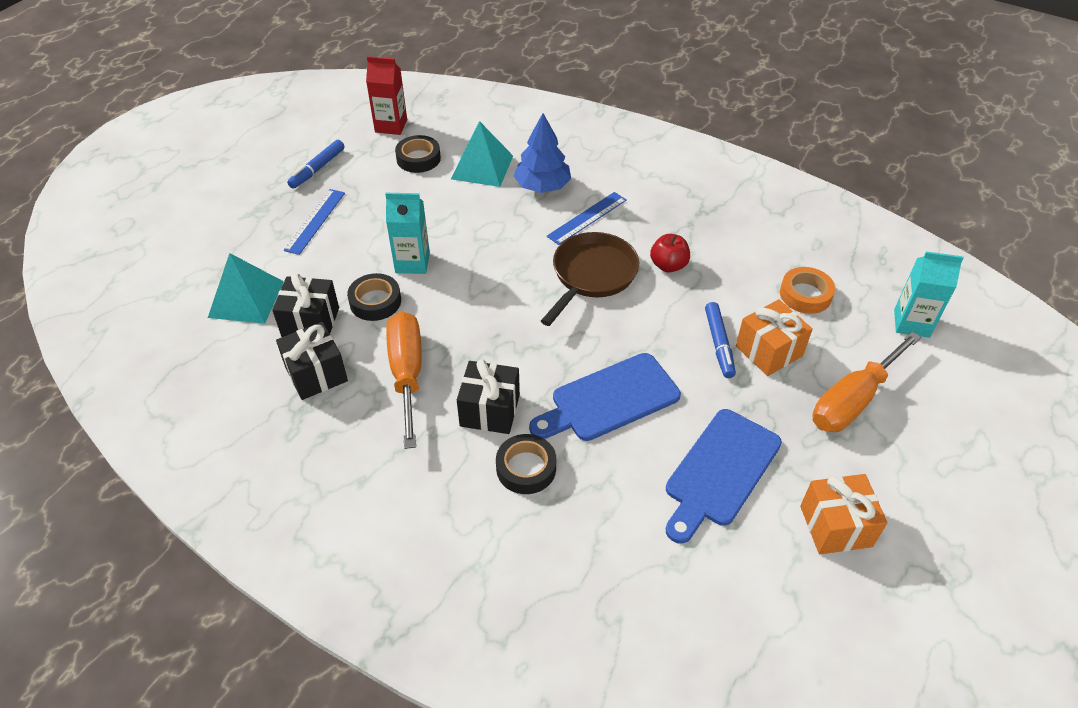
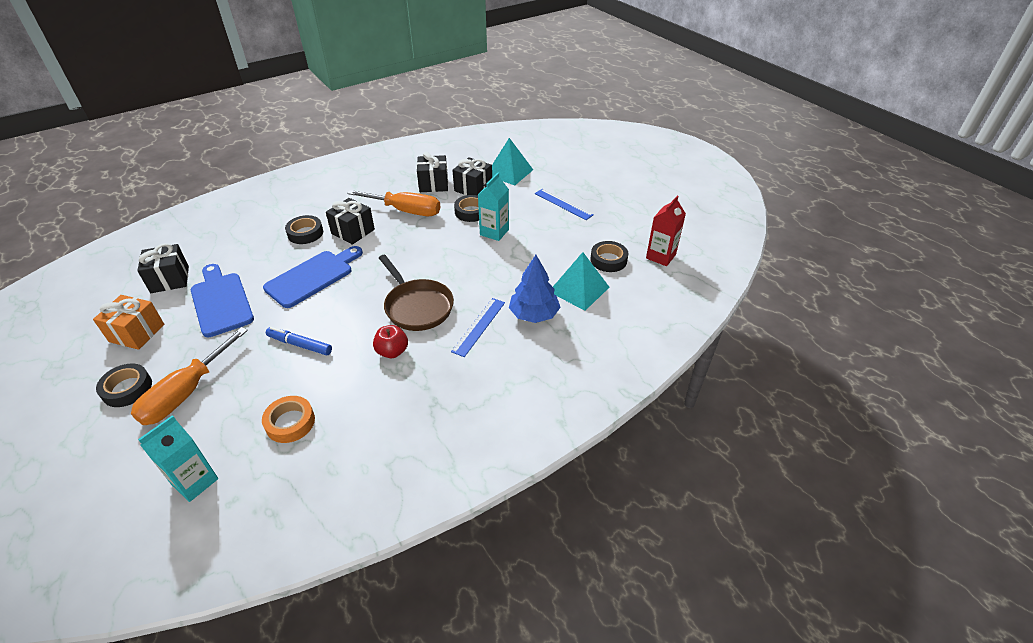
camera: 115 degrees right, 5 degrees down
(317, 169) = (621, 214): blue marker -> none
(587, 218) = (479, 326): blue ruler -> blue ruler turned 45 degrees clockwise
(609, 399) = (313, 277): blue cutting board -> blue cutting board turned 45 degrees clockwise
(731, 575) = (170, 279): none -> black gift
(769, 351) = (268, 369): orange gift -> none
(853, 400) = (186, 393): orange screwdriver -> orange screwdriver turned 135 degrees counterclockwise
(898, 460) = (127, 389): none -> black tape

